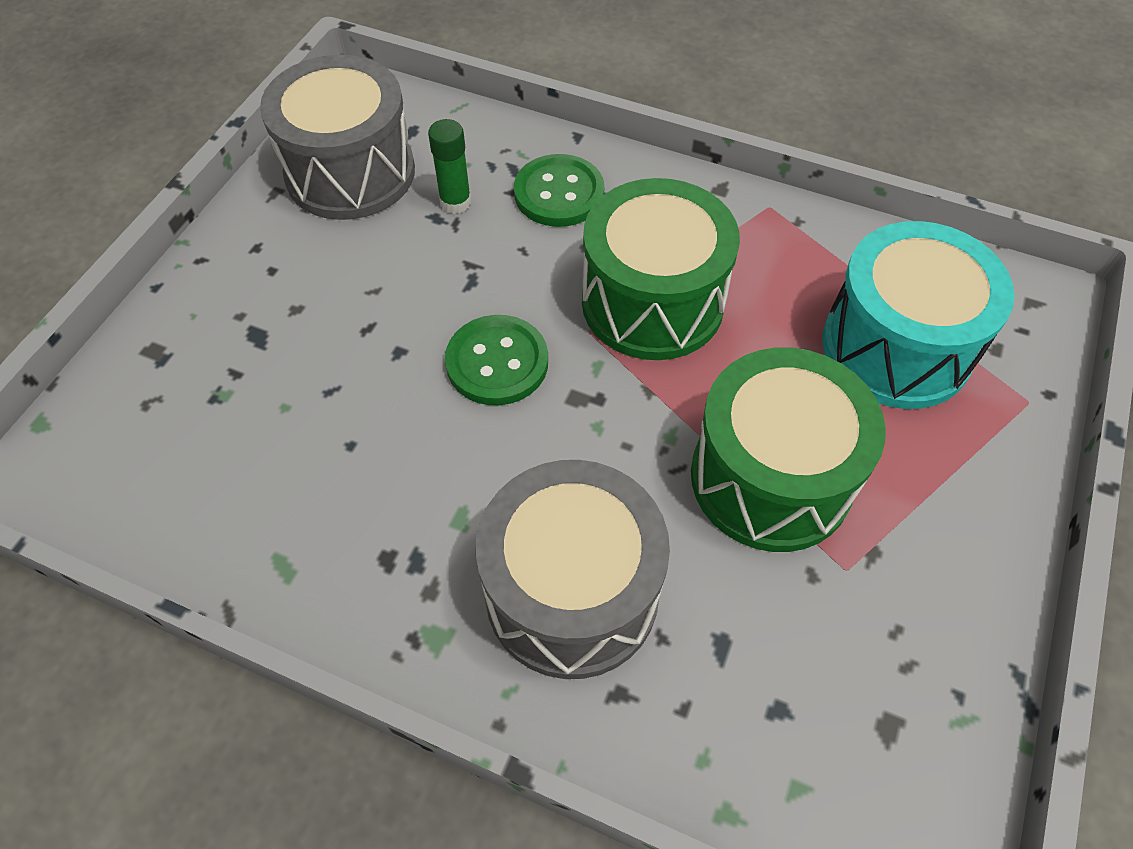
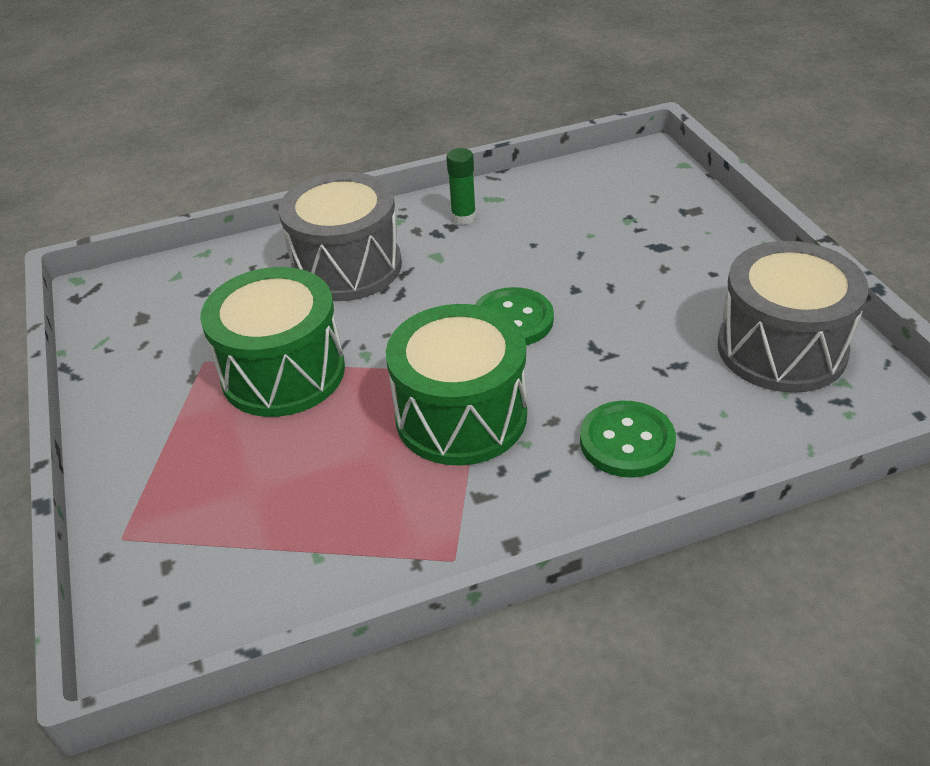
camera: 140 degrees right, 15 degrees down
(455, 202) = (683, 382): green glue stick -> green glue stick (463, 217)
(896, 347) = (252, 508): turquoise drum -> none

